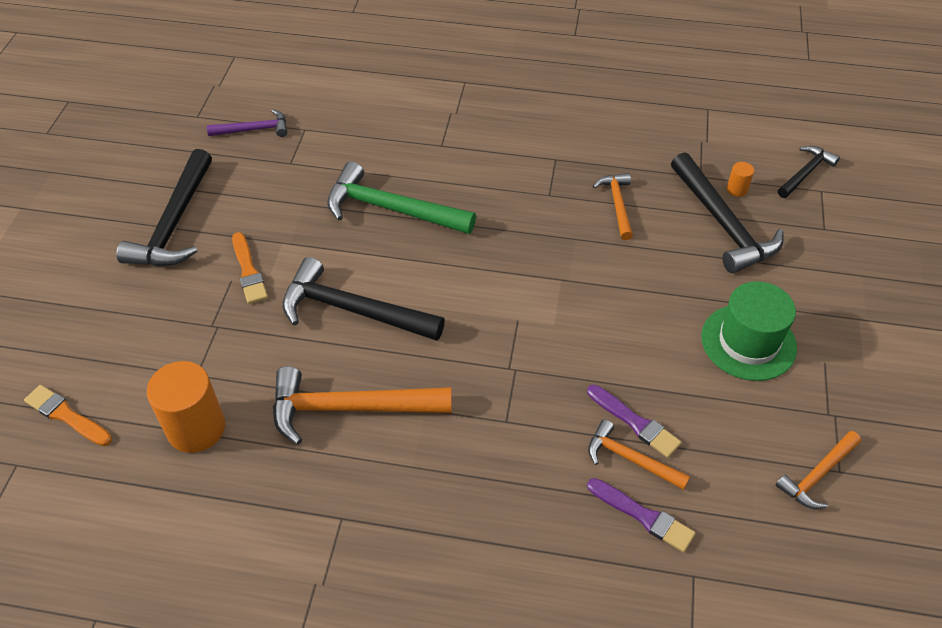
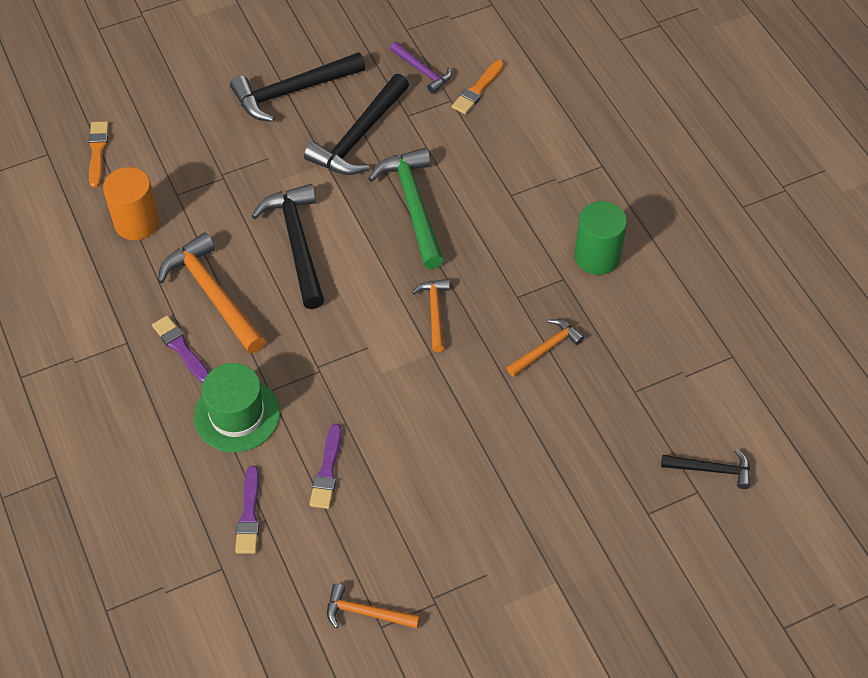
camera: 55 degrees right, 5 degrees up
(248, 271) = (284, 162): orange brush -> orange brush (477, 89)
(392, 471) = (181, 348): none -> purple brush
(551, 129) = (597, 256): none -> green cylinder
(630, 459) = (292, 483): orange hammer -> orange hammer (435, 312)
(723, 223) = (588, 434): black hammer -> black hammer (359, 136)
(737, 189) = (641, 426): orange cylinder -> none
(748, 342) = (466, 511): green hat -> green hat (237, 415)

